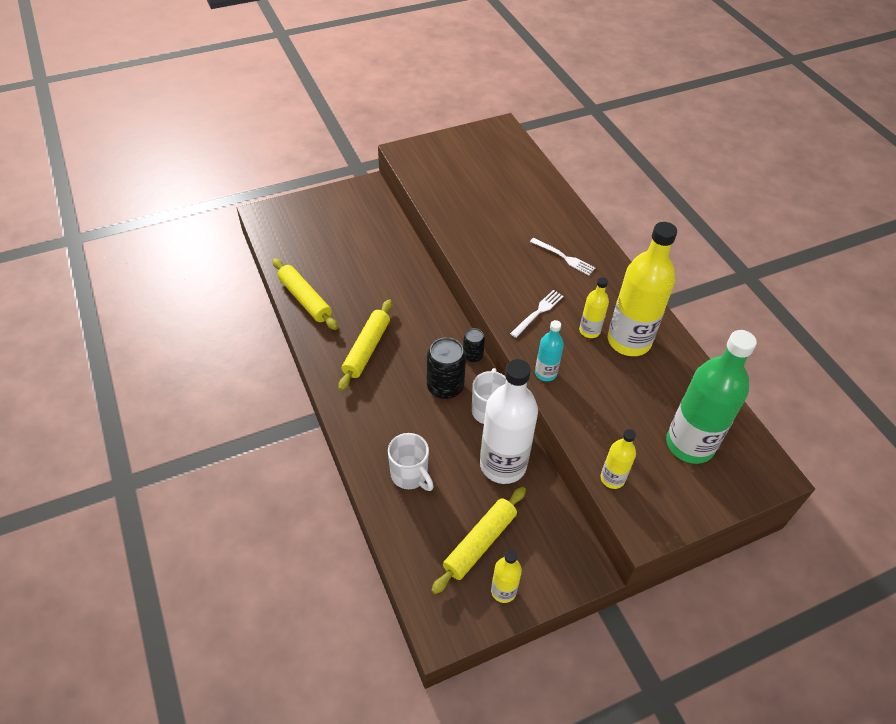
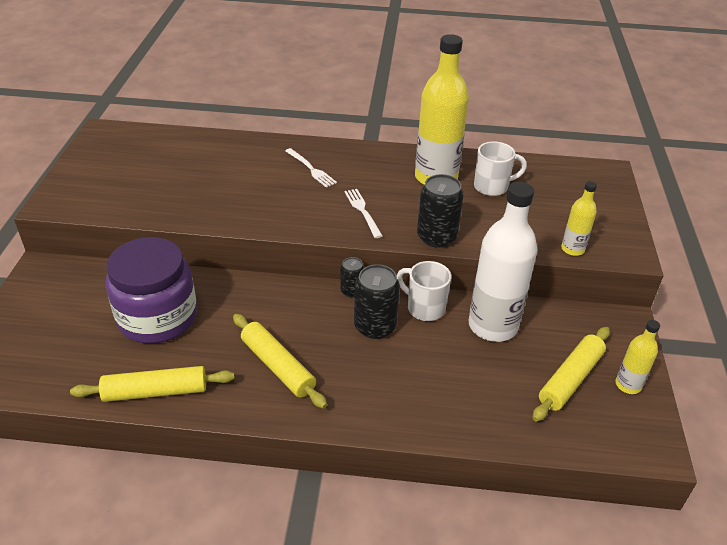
camera: 60 degrees left, 10 degrees down
(367, 265) = (157, 317): none -> purple jar
(410, 475) = (466, 398): white mug -> white mug (492, 187)
(480, 543) = (570, 379): yellow rolling pin -> yellow rolling pin turned 60 degrees clockwise
(545, 373) = (436, 237): turquoise bottle -> black can
(564, 257) = (311, 169): white fork -> white fork turned 75 degrees clockwise
(589, 331) = (408, 192): yellow bottle -> none
(689, 444) = (560, 195): green bottle -> none

